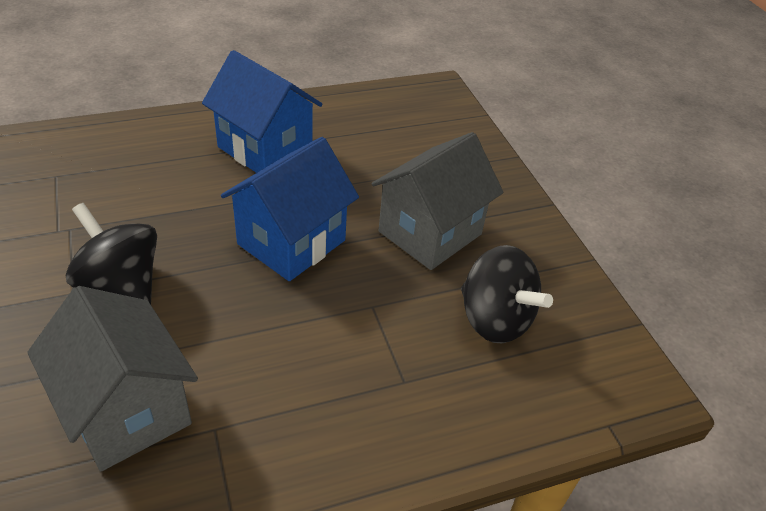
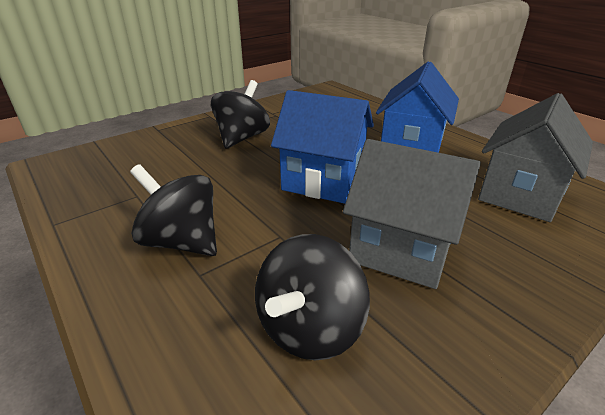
camera: 75 degrees right, 10 degrees down
(127, 410) = (147, 164): grey house -> grey house (519, 194)
(344, 389) = (182, 241): none -> black spinning top

